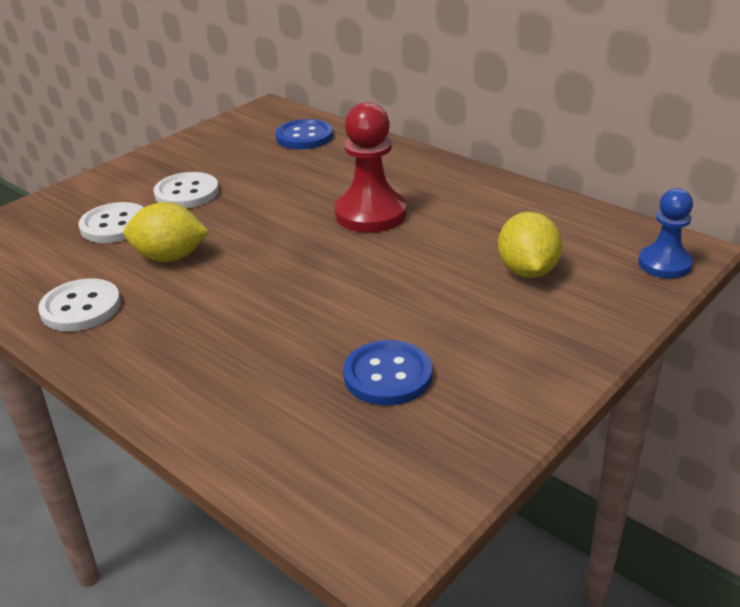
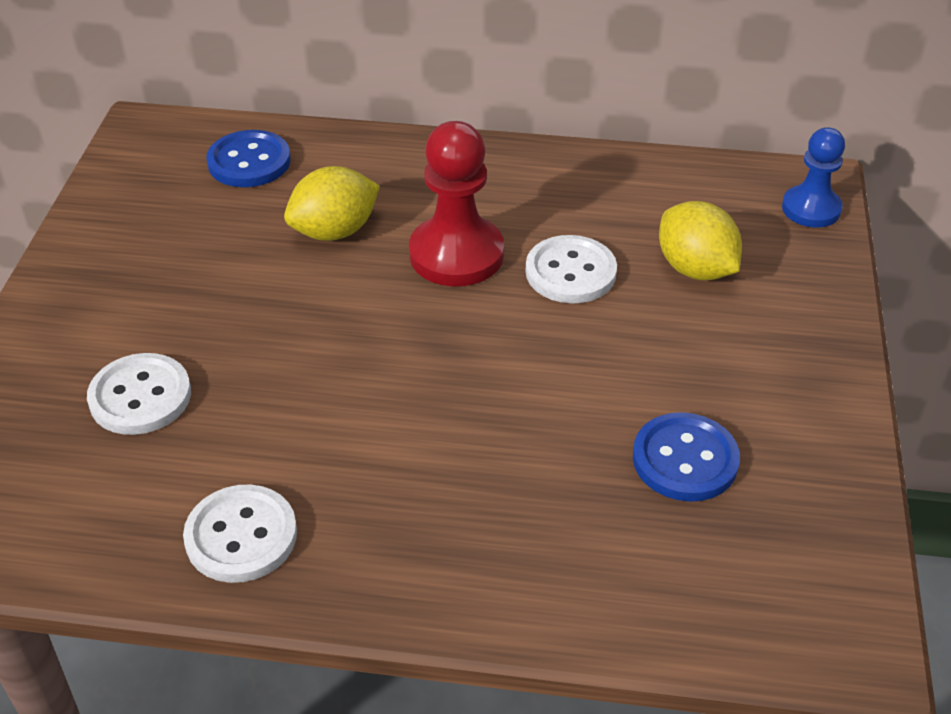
camera: 35 degrees left, 10 degrees up
(170, 257) = (275, 414): yellow lemon -> yellow lemon (334, 231)
(187, 193) = (185, 308): white button -> white button (570, 272)

